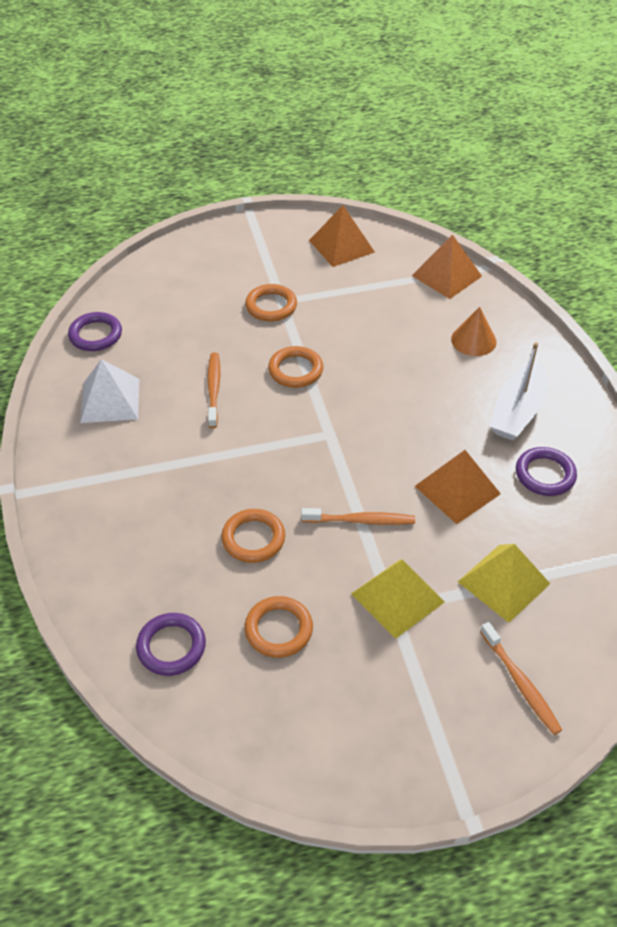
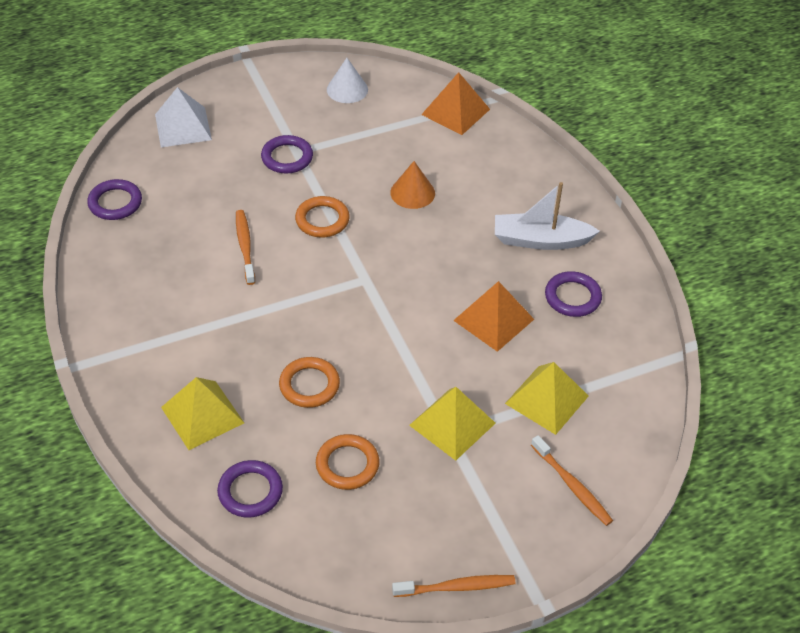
camera: 10 degrees left, 0 degrees up
(110, 400) = (144, 267): white pyramid -> white pyramid (183, 127)
(137, 558) = (202, 415): none -> yellow pyramid
(271, 306) = (287, 157): orange ring -> purple ring
(341, 246) = (347, 89): orange pyramid -> white cone
(361, 520) = (408, 358): orange toothbrush -> orange toothbrush (456, 587)
(473, 340) = (490, 174): orange cone -> orange cone (412, 193)
(517, 412) = (540, 240): white boat -> white boat turned 75 degrees clockwise

